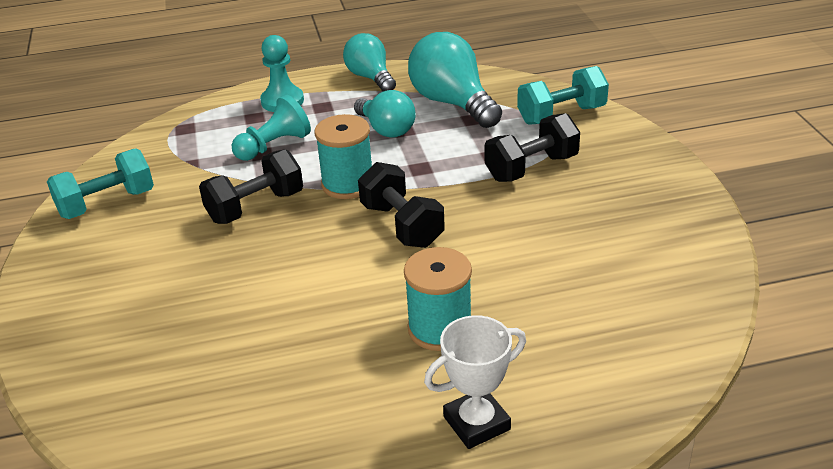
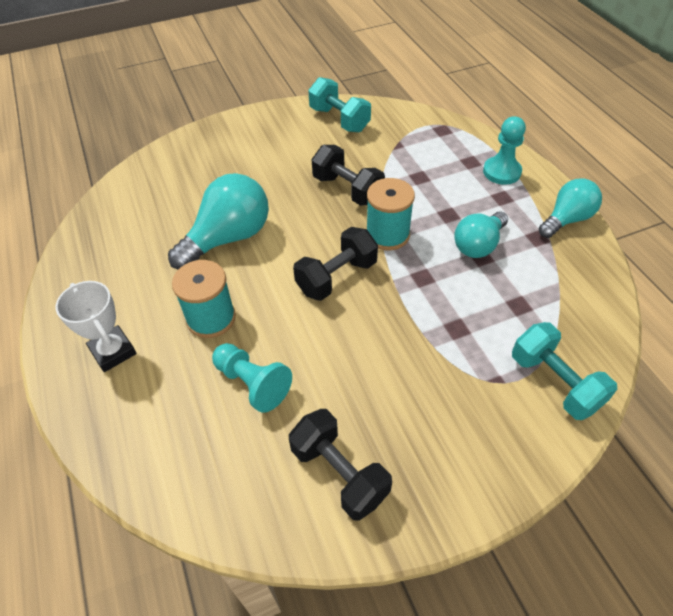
camera: 80 degrees right, 15 degrees up
(274, 146) = (431, 181): turquoise pawn -> turquoise pawn (252, 383)
(452, 103) = (543, 286): turquoise light bulb -> turquoise light bulb (228, 238)
(531, 168) = (443, 362): black dumbbell -> black dumbbell (339, 473)

